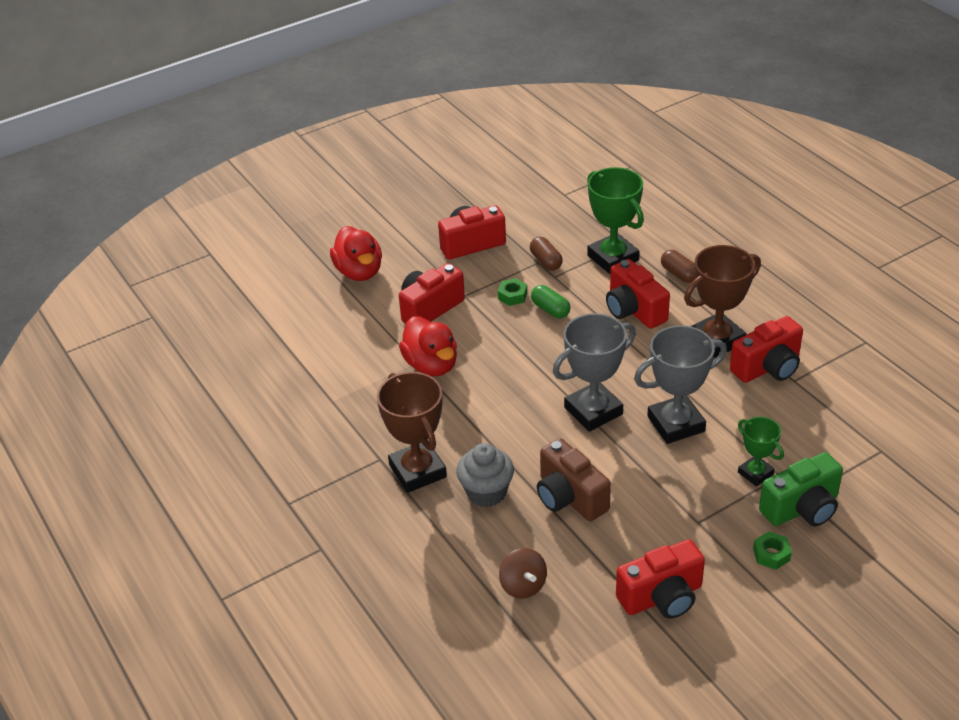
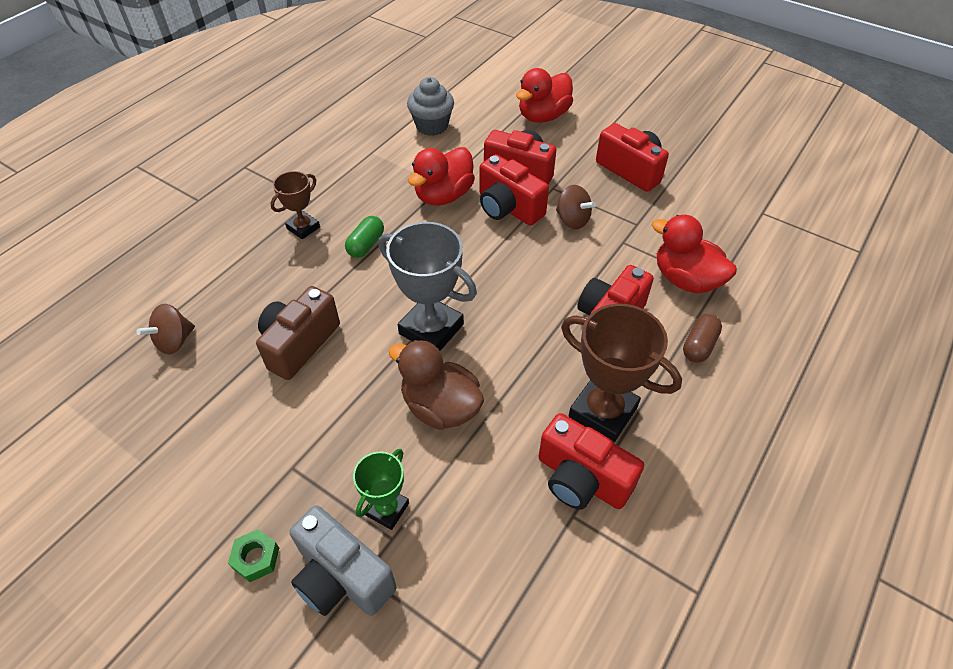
camera: 65 degrees right, 10 degrees up
(417, 471) = (303, 228): brown trophy -> brown trophy, size x0.57
(486, 492) = (289, 280): grey cupcake -> grey cupcake (432, 126)
(512, 296) = (572, 220): green nut -> brown spinning top
(546, 261) = (642, 229): brown capsule -> none
(550, 309) = (568, 253): green capsule -> green capsule (366, 245)
(613, 258) = (685, 279): green trophy -> red duck
(662, 597) = (174, 461): red camera -> red camera (508, 208)
(676, 424) = (440, 407): grey trophy -> brown duck
(802, 508) = (342, 577): green camera -> grey camera

